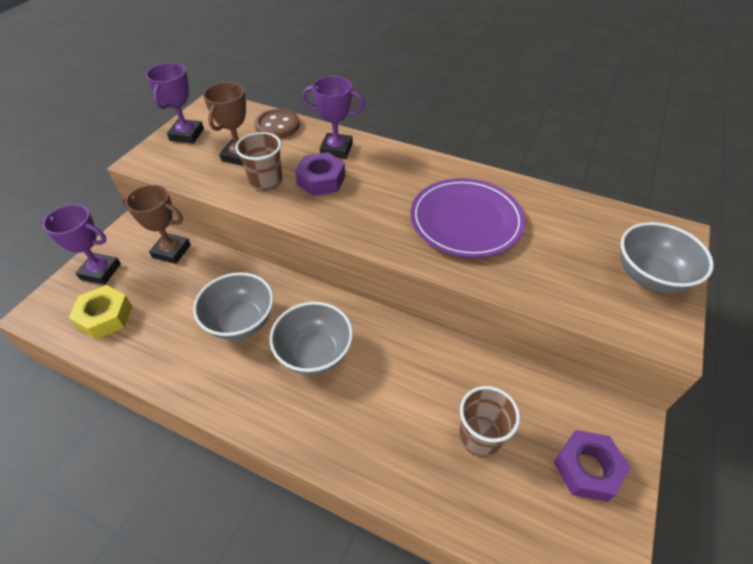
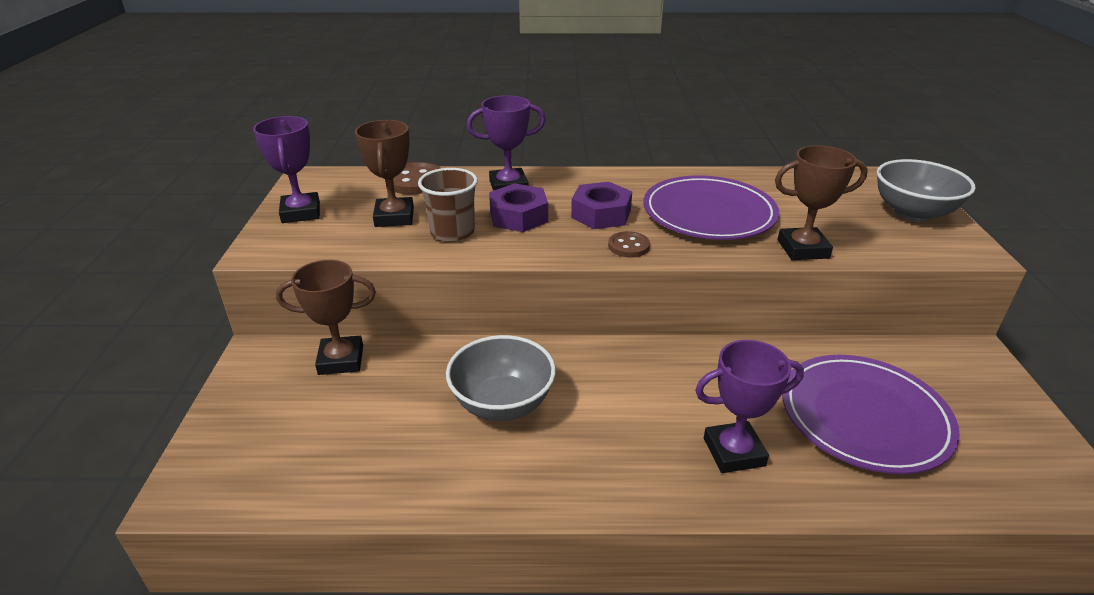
camera: 25 degrees left, 15 degrees down
(100, 271) = (250, 413): purple trophy -> purple trophy (734, 452)
(105, 316) = (301, 461): yellow nut -> none
(314, 353) = (622, 404): grey bowl -> none
(376, 233) = (628, 246): none -> brown button
(480, 436) = (864, 416): brown cup -> purple plate
(511, 282) = (803, 249): none -> brown trophy
(587, 469) = (981, 406): purple nut -> purple nut (601, 214)

